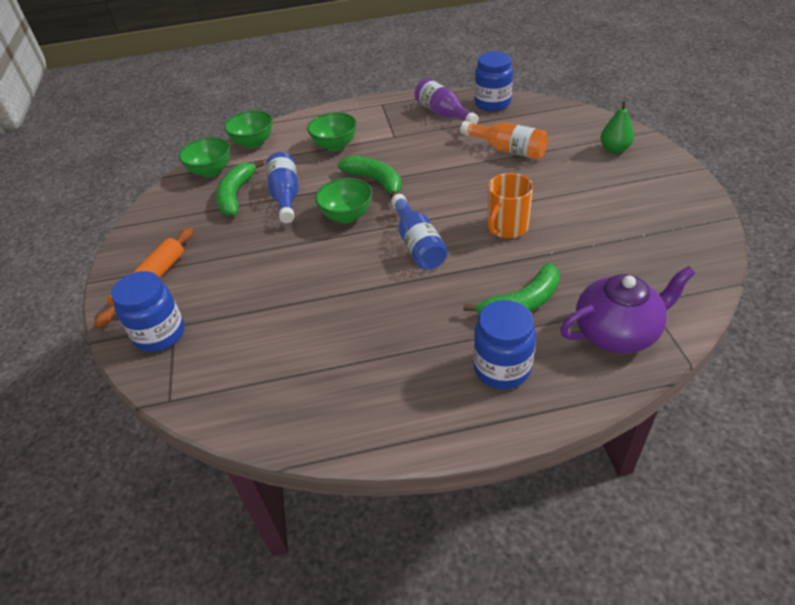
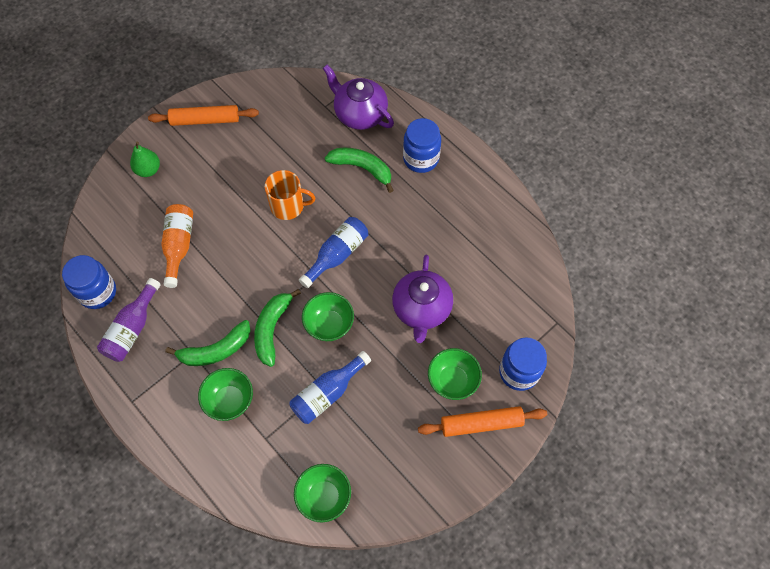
camera: 125 degrees left, 20 degrees up
(236, 195) = (347, 440): green banana -> green banana (216, 350)
(253, 143) = (257, 490): green bowl -> green bowl (452, 381)
(300, 285) = (421, 309): none -> purple teapot
(668, 198) = (205, 120): none -> orange rolling pin

